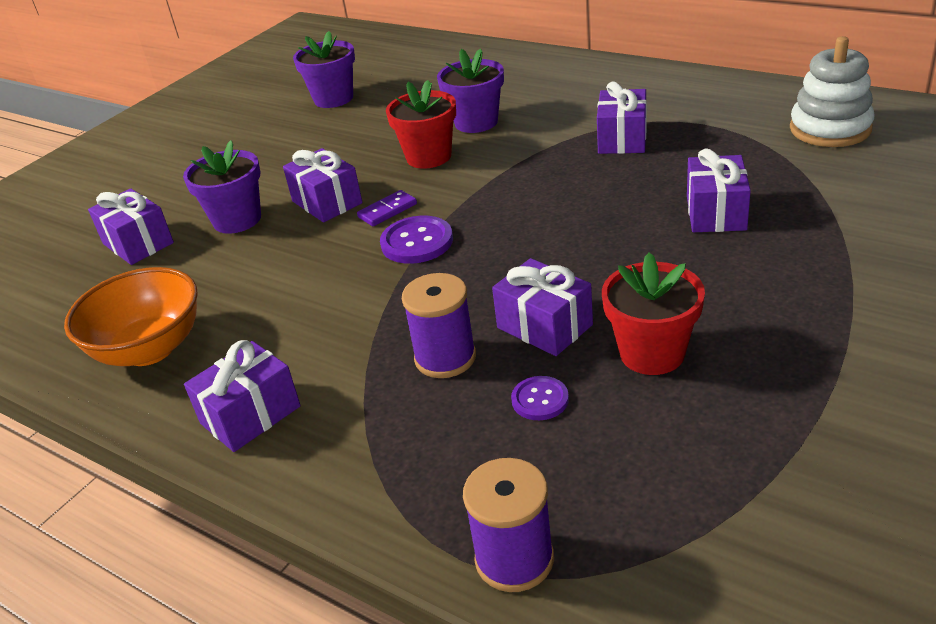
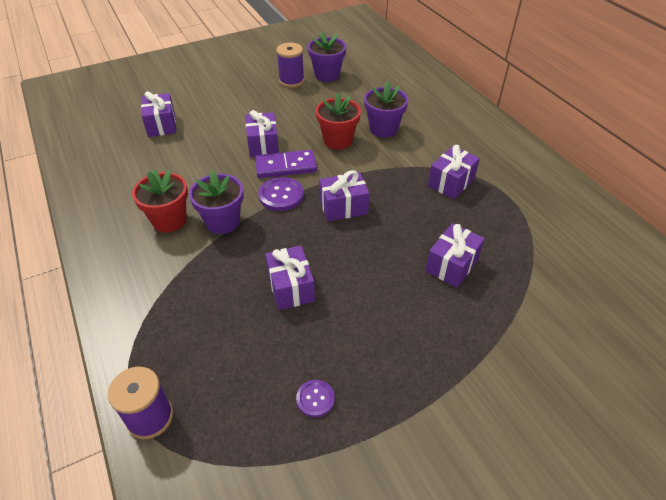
camera: 25 degrees right, 10 degrees up
(150, 349) = (114, 192): orange bowl -> none
(237, 220) = (214, 134): purple flower pot -> purple flower pot (222, 222)
(250, 415) = (120, 257): purple gift -> purple gift (343, 207)
(387, 211) = (286, 166): purple domino -> purple domino, size x1.71
(445, 358) = (228, 277): purple spool -> purple spool (291, 81)
(540, 400) = (246, 332): purple button -> purple button (315, 399)
(652, 353) = (326, 339): red flower pot -> red flower pot (169, 220)
(830, 129) = (583, 241): white stacking toy -> none

